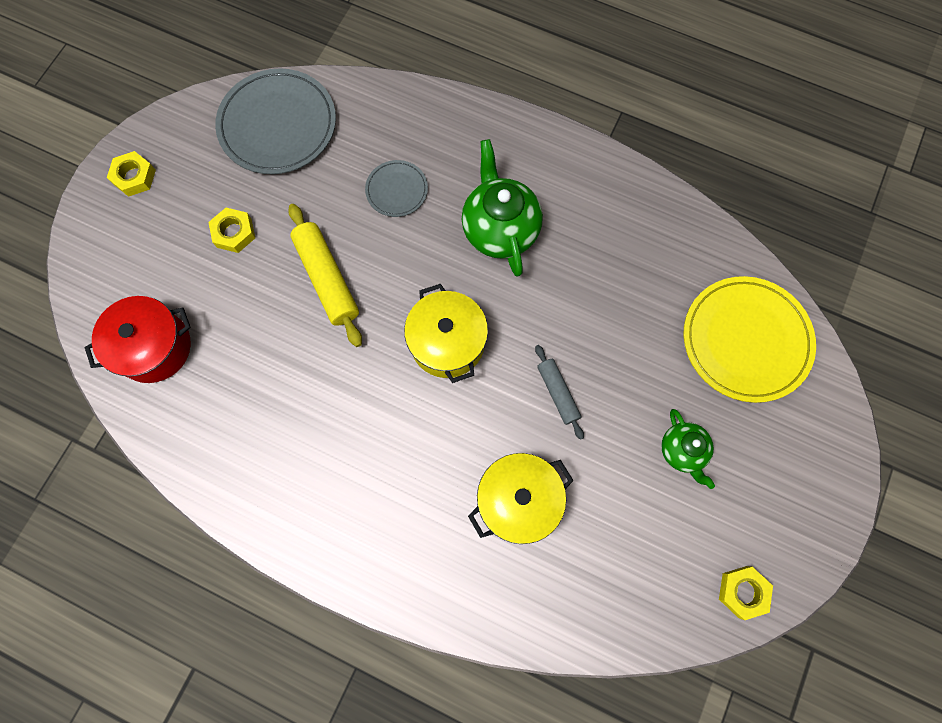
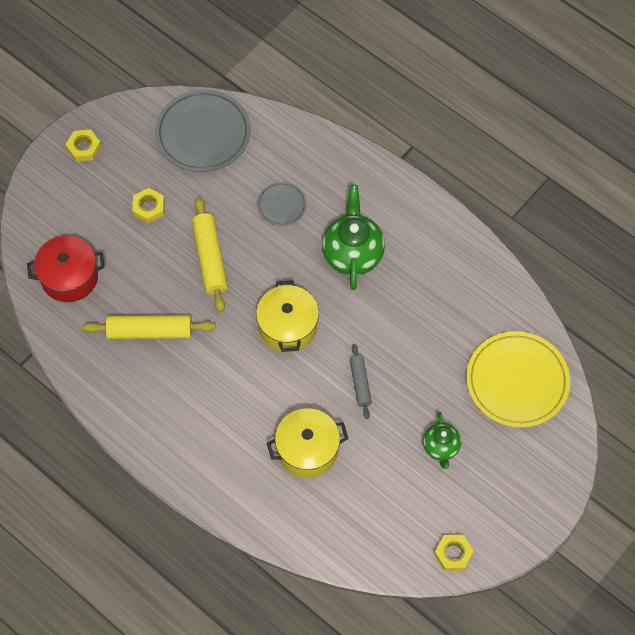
camera: 15 degrees right, 10 degrees down
(275, 393) = (150, 331): none -> yellow rolling pin

